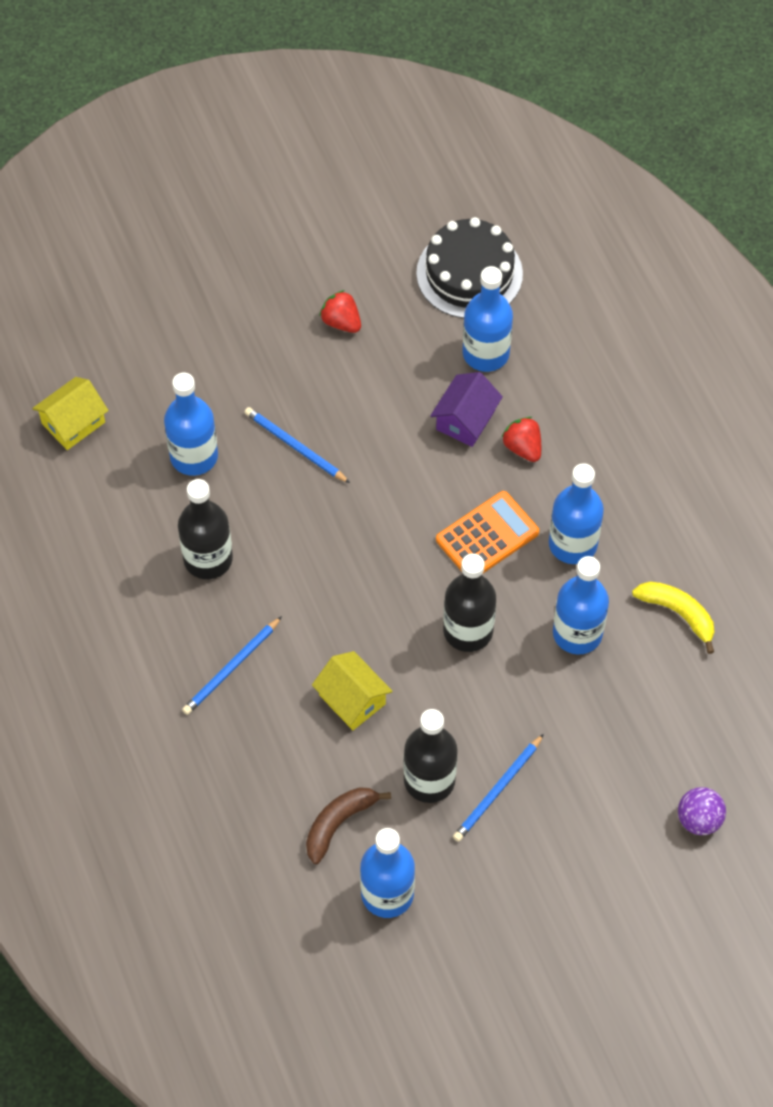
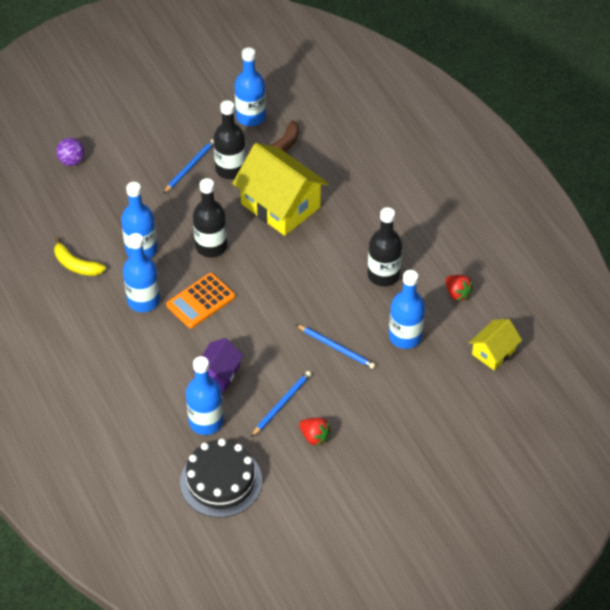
camera: 175 degrees right, 10 degrees down
(231, 668) = (357, 216): blue pencil -> blue pencil (282, 404)
(352, 699) = (280, 205): yellow house -> yellow house, size x1.92
(523, 447) = (178, 358): red strawberry -> red strawberry (457, 293)

